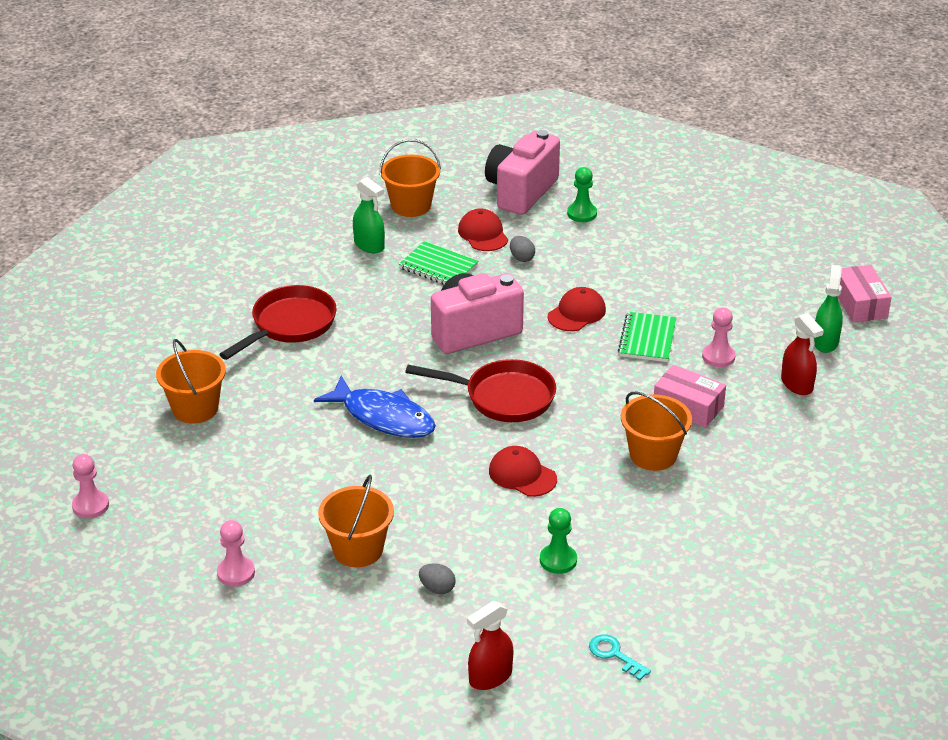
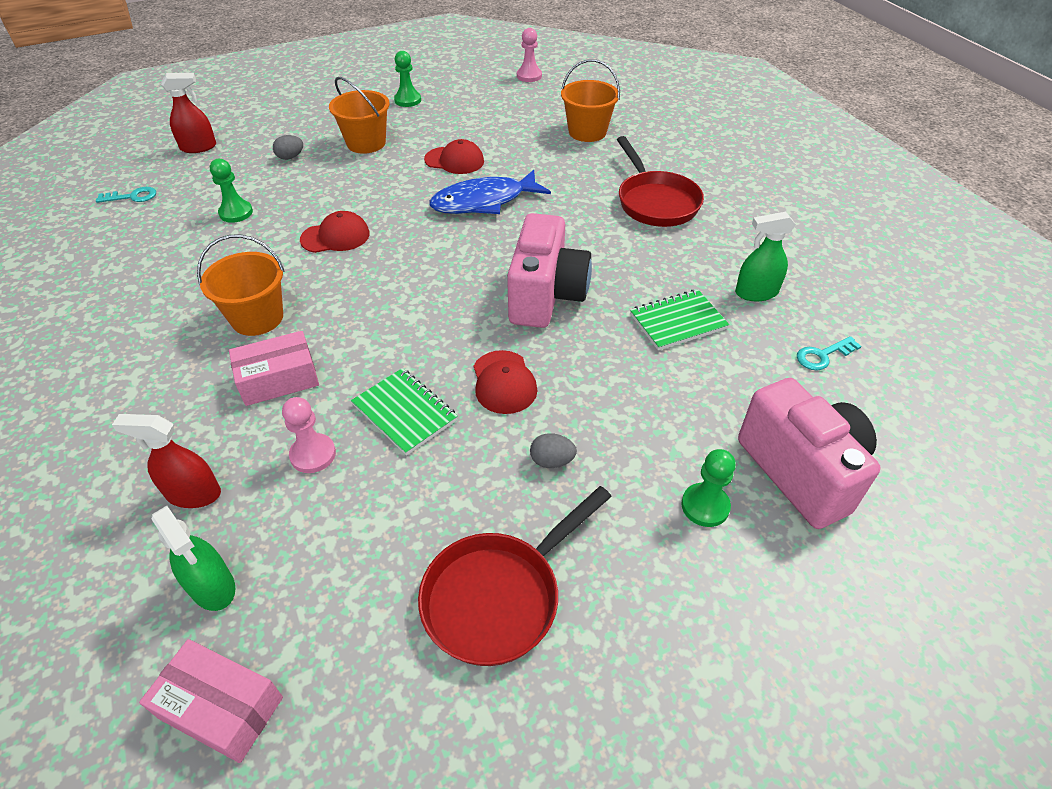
camera: 125 degrees right, 10 degrees up
(236, 573) = (408, 100): pink pawn -> green pawn
(411, 206) = (822, 355): orange bucket -> turquoise key
(483, 234) = (720, 386): red cap -> red cap (454, 160)
(490, 677) = (198, 147): red spray bottle -> red spray bottle turned 75 degrees clockwise
(503, 397) = (435, 270): red pan -> red pan (499, 596)
(521, 258) = (645, 393): grey egg -> grey egg (552, 461)

